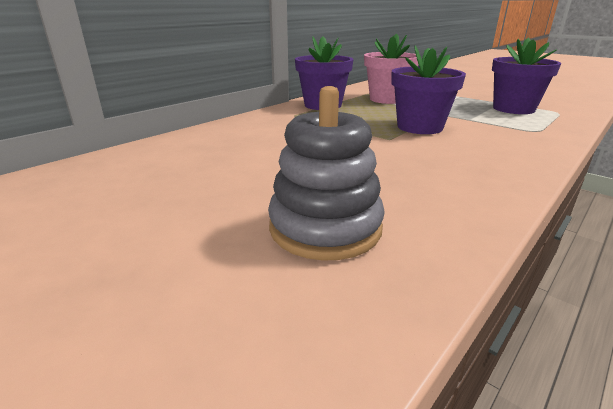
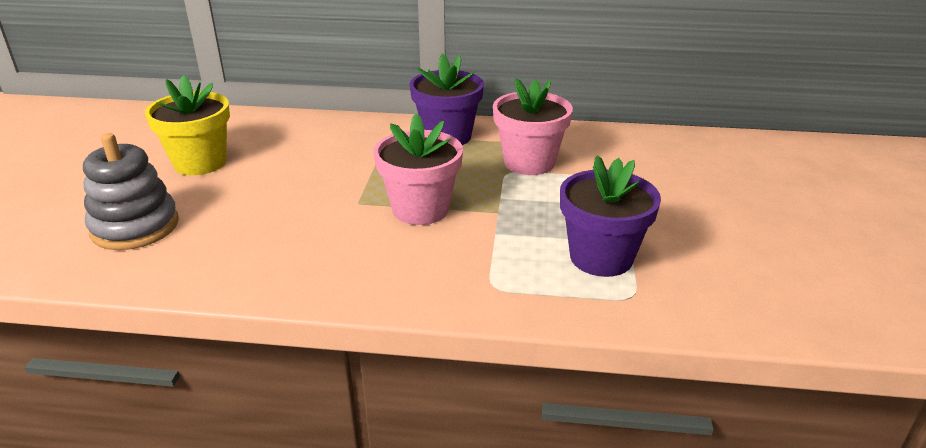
camera: 55 degrees right, 5 degrees up
(221, 175) = (200, 163): none -> yellow flower pot
(419, 127) = (420, 209): purple flower pot -> pink flower pot

